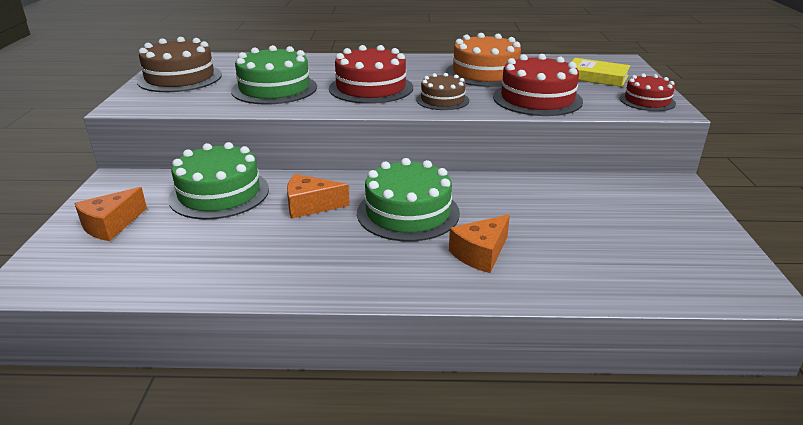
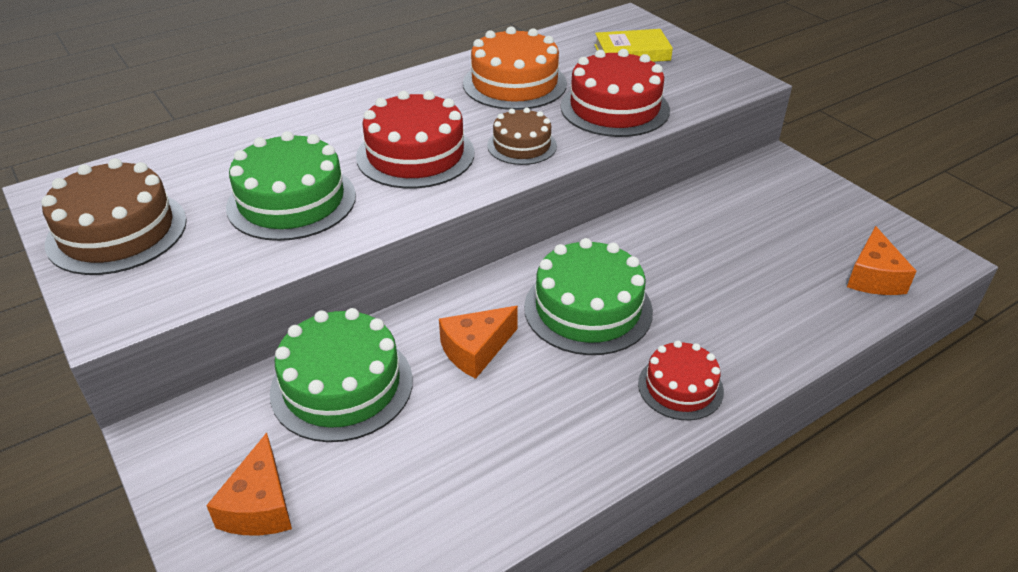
camera: 35 degrees left, 10 degrees up
(480, 254) = (709, 327): orange cheese -> orange cheese (873, 277)
(647, 101) = (714, 75): red cake -> red cake (680, 387)

